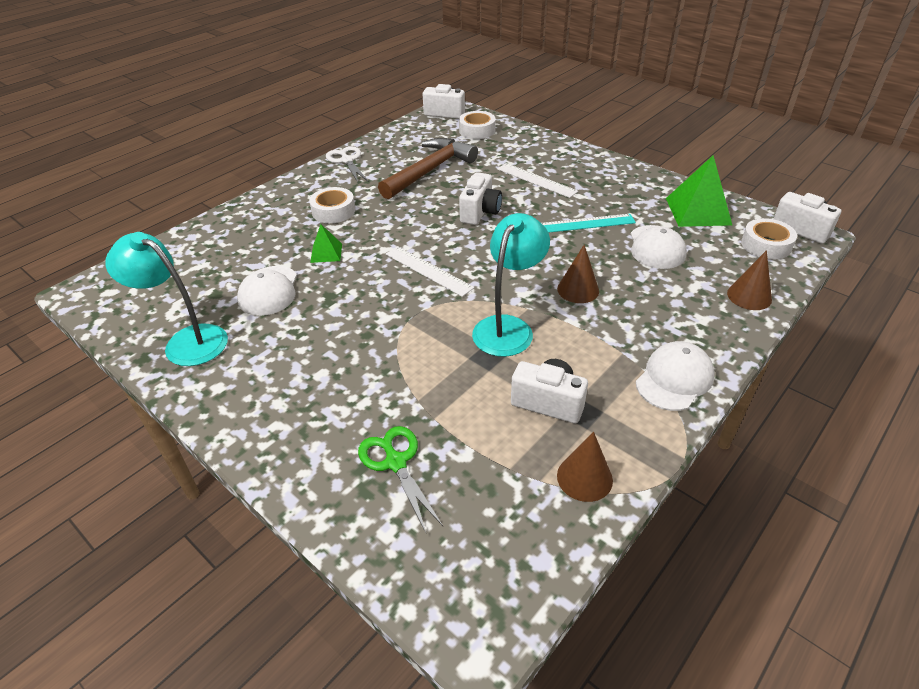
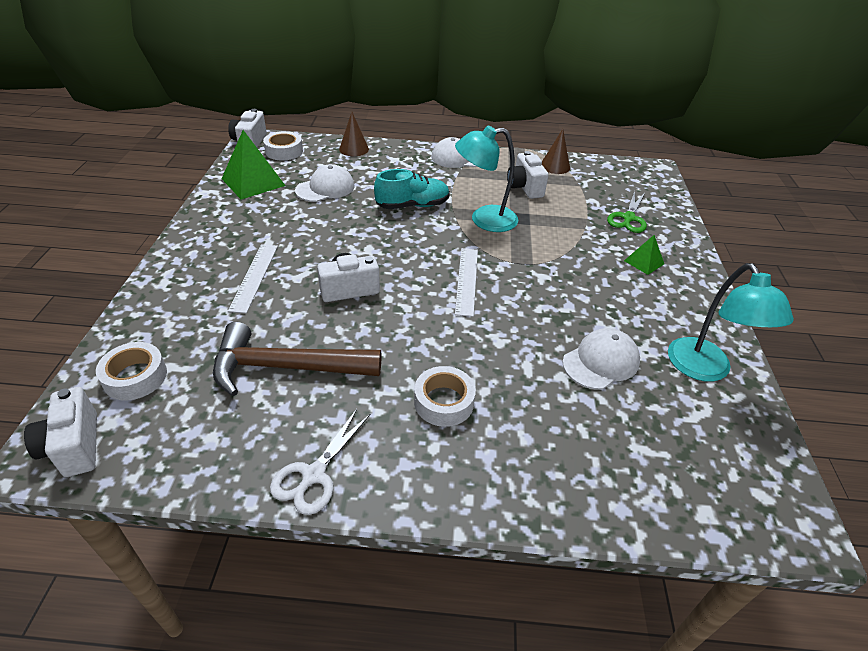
camera: 130 degrees left, 0 degrees up
(326, 253) = (513, 358): green pyramid -> green pyramid (644, 262)
(578, 290) = (412, 205): brown cone -> turquoise shoe
(585, 224) = (318, 226): turquoise ruler -> none

